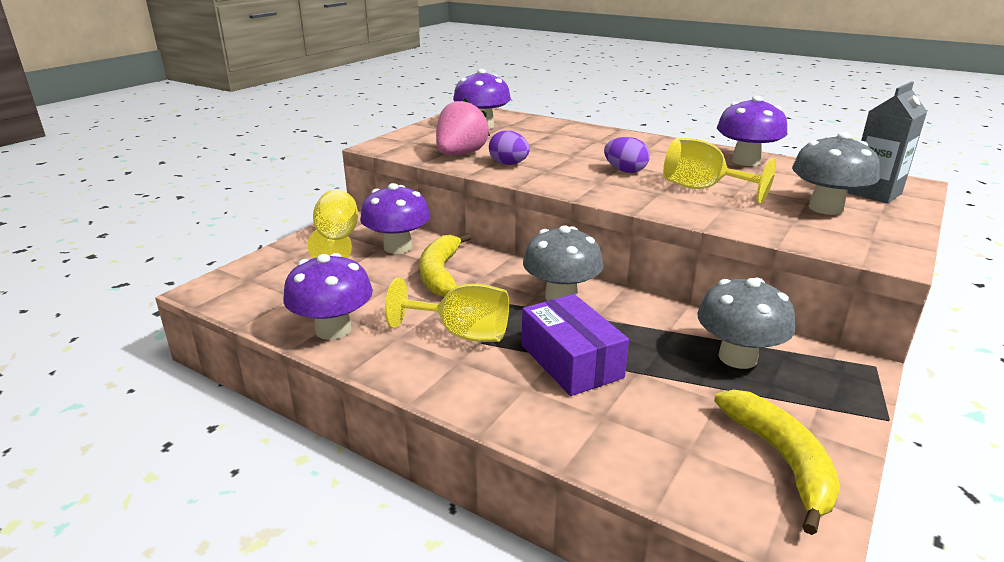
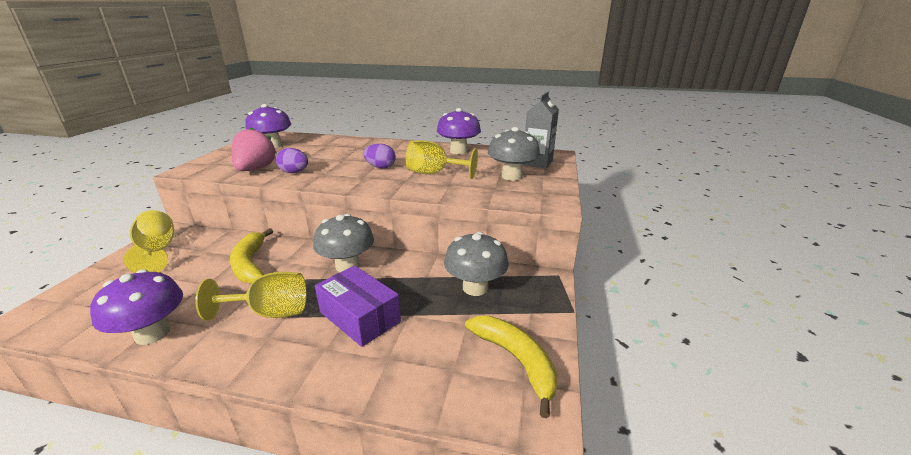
camera: 20 degrees left, 0 degrees up
(398, 247) = (213, 248): purple mushroom -> none

